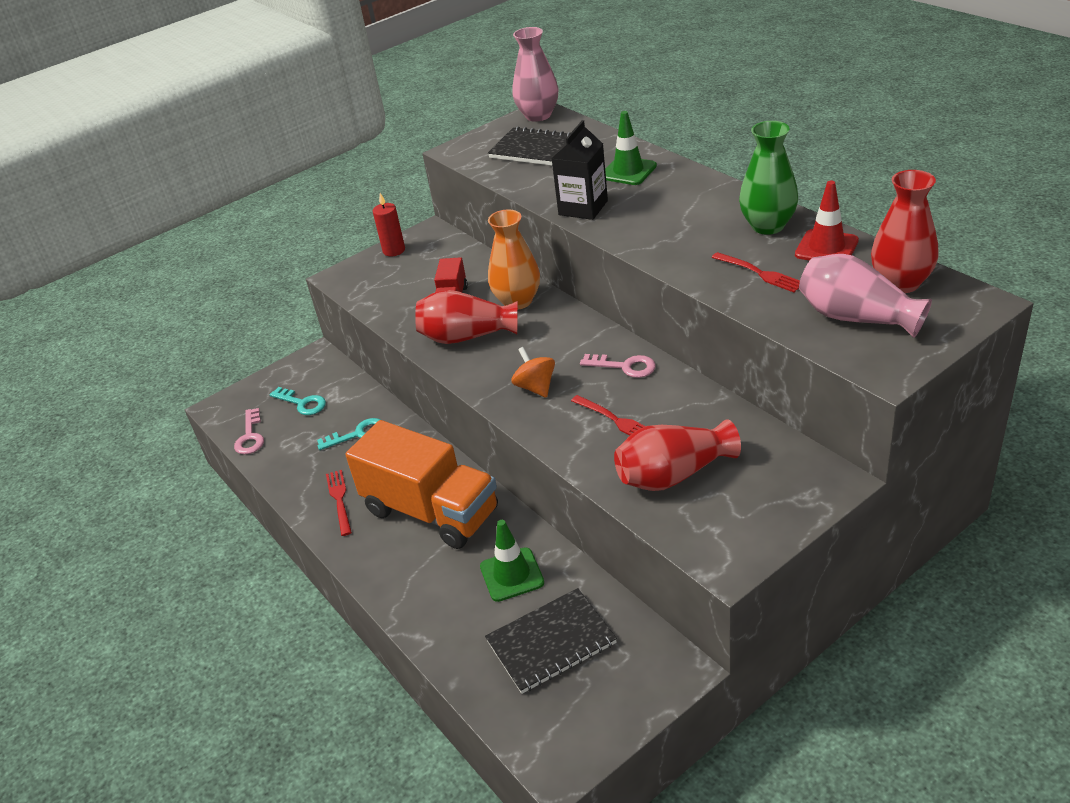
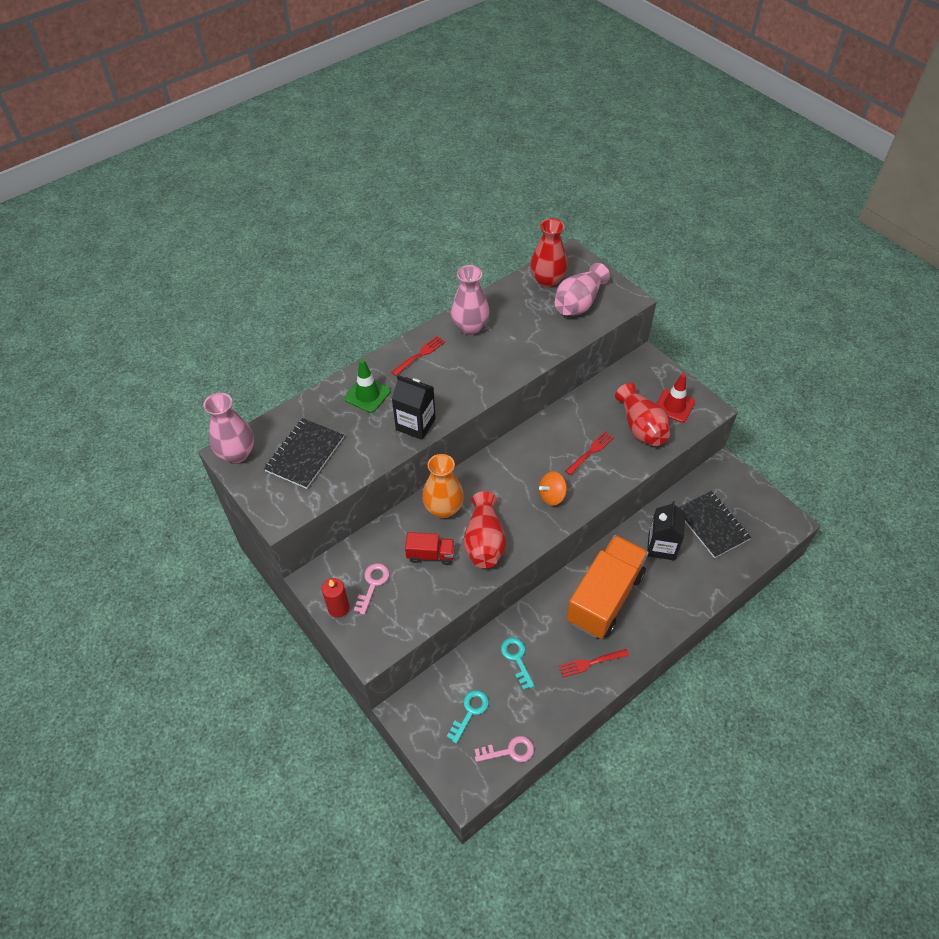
camera: 95 degrees left, 15 degrees up
(512, 575) = (661, 546): green traffic cone -> black carton
(625, 366) = (535, 445): pink key -> pink key (372, 584)
(760, 273) = (525, 337): red fork -> red fork (420, 355)
(768, 226) = (470, 327): green vase -> pink vase
(826, 248) = (503, 304): red traffic cone -> red traffic cone (674, 406)

